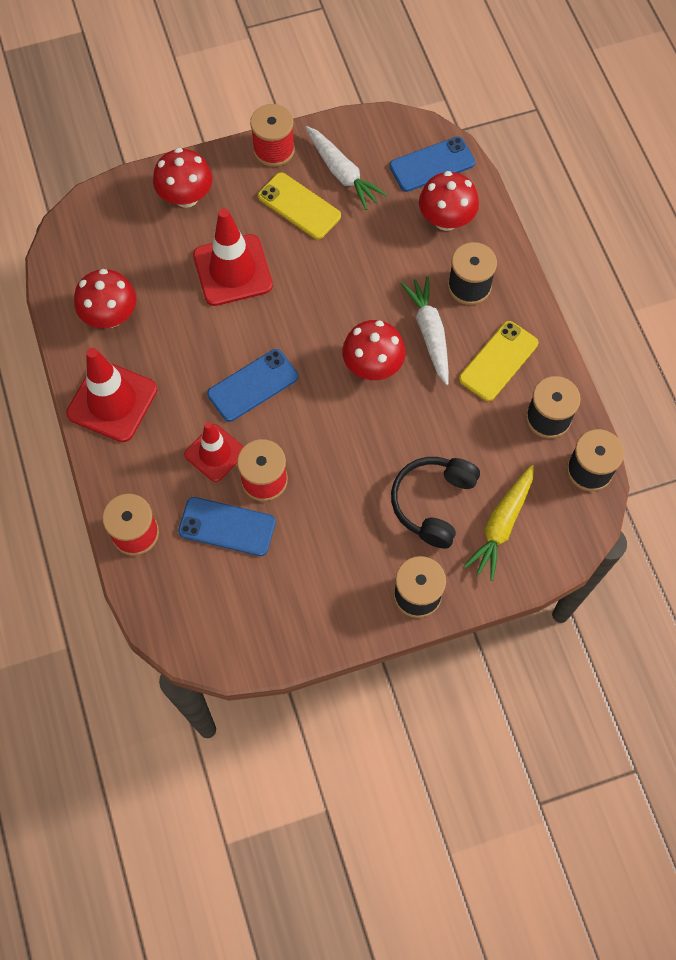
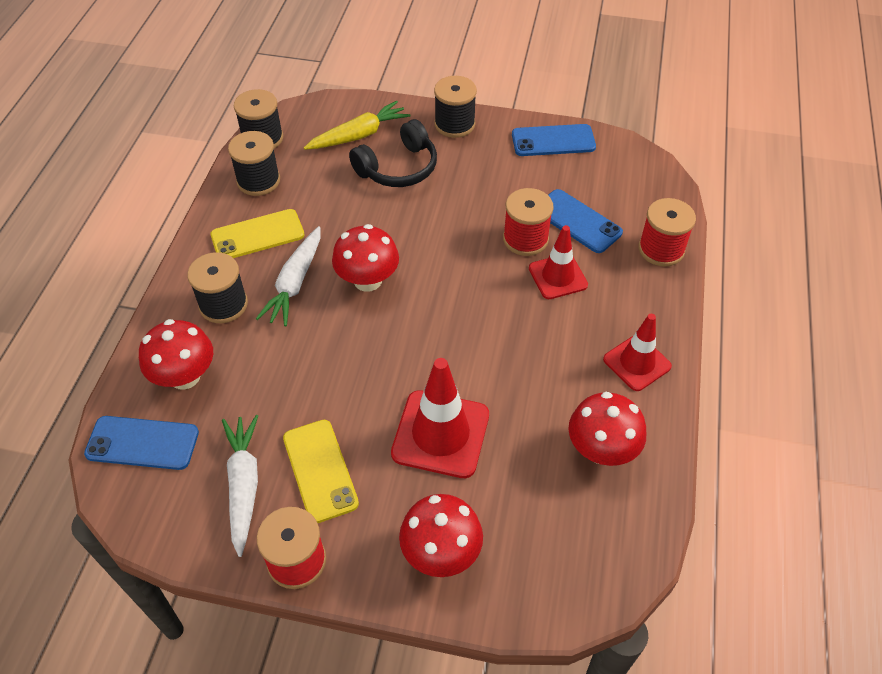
camera: 150 degrees left, 15 degrees down
(112, 401) = (637, 363): red traffic cone -> red traffic cone, size x0.65
(253, 385) = (489, 314): blue phone -> blue phone (553, 141)

